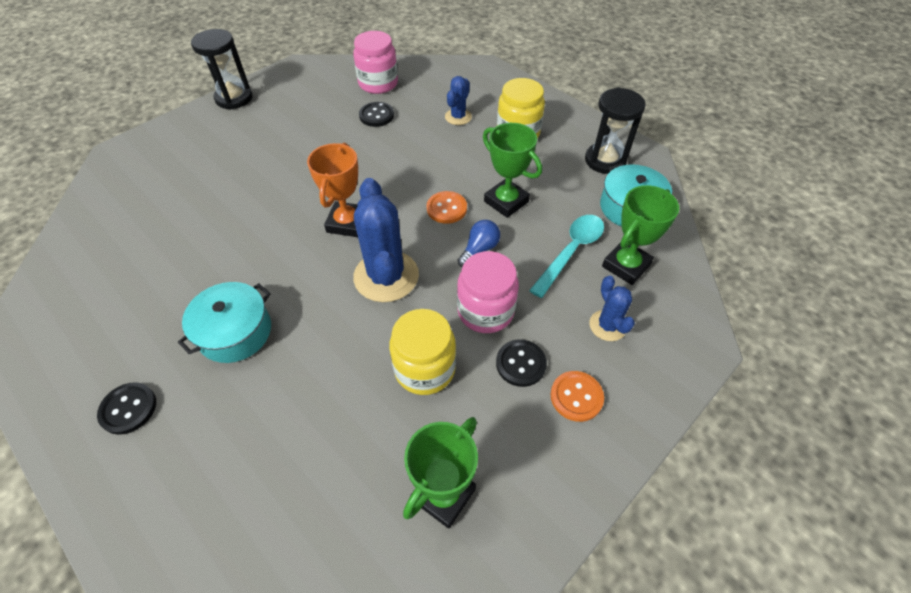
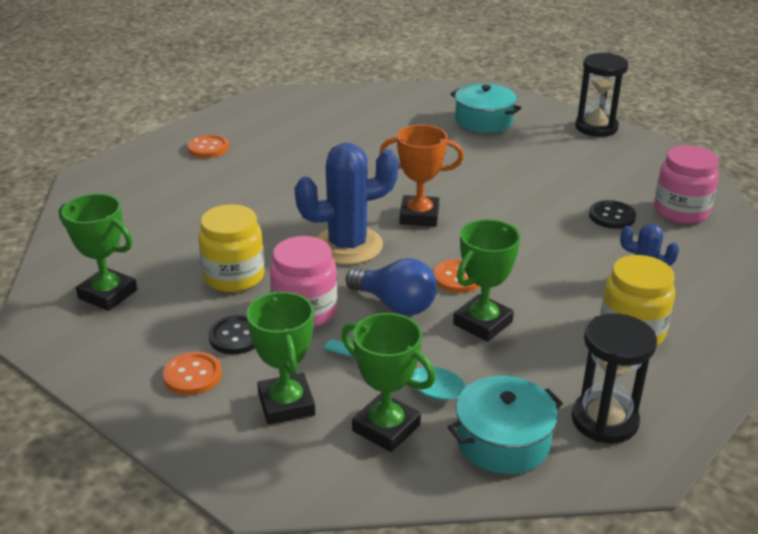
camera: 85 degrees right, 20 degrees down
(128, 409) = (208, 148): black button -> orange button
(235, 332) = (278, 177): turquoise pot -> turquoise pot (483, 121)
(479, 249) = (395, 304): blue light bulb -> blue light bulb, size x1.52
(607, 325) = (286, 404): blue cactus -> green trophy

